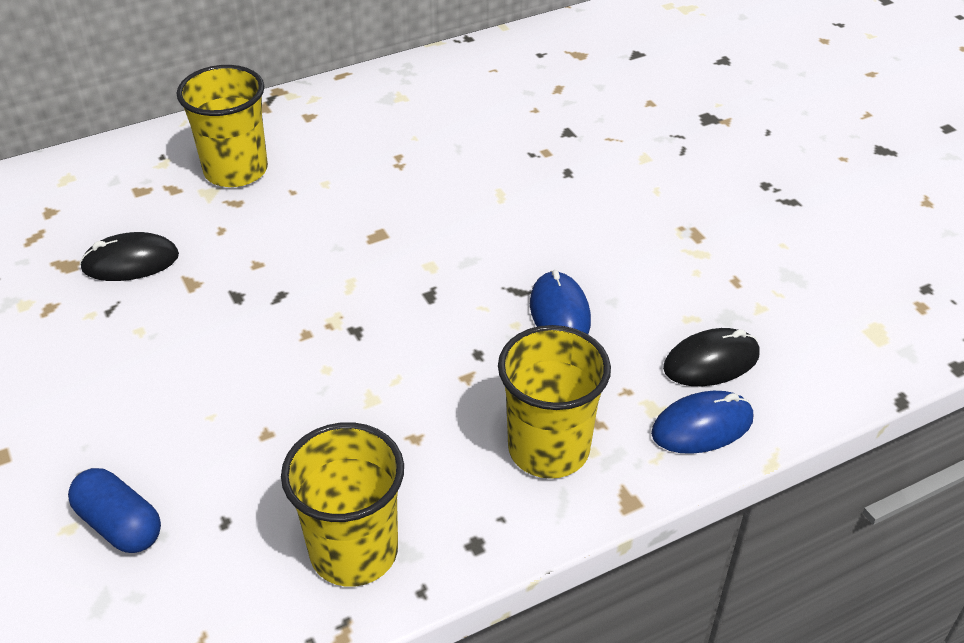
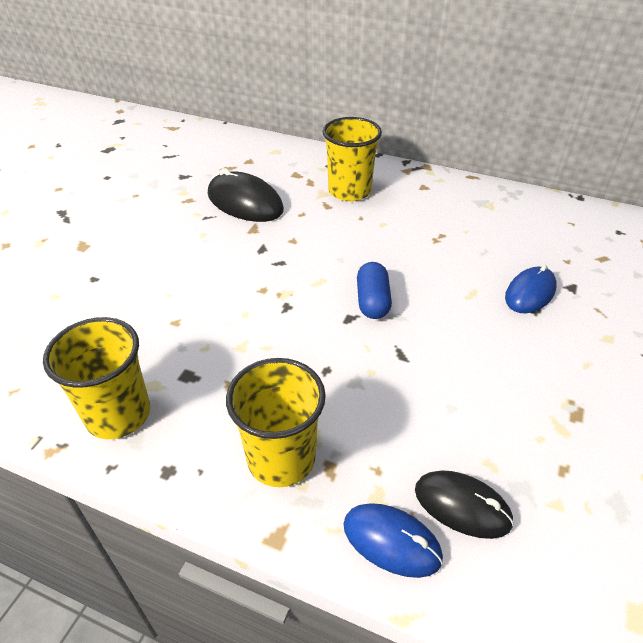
camera: 50 degrees right, 0 degrees up
(120, 525) = (69, 311): blue capsule -> blue capsule (372, 301)
(130, 262) = (245, 202): black mouse -> black mouse, size x1.50
(560, 313) = (406, 387): blue mouse -> blue mouse (530, 293)

